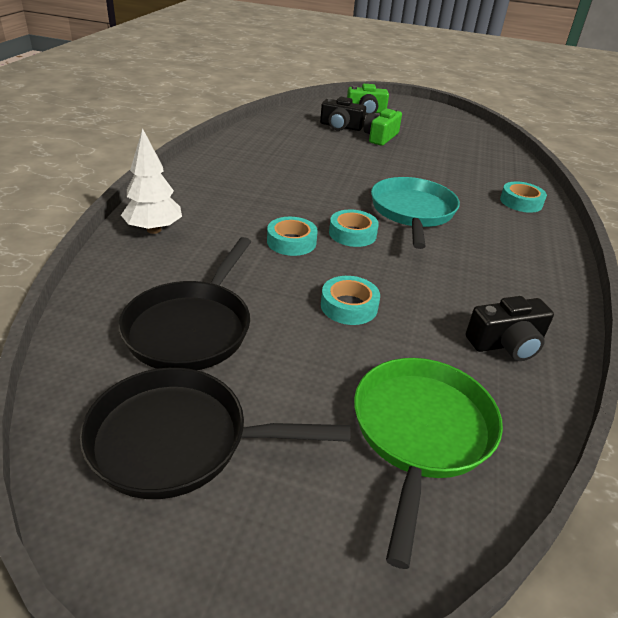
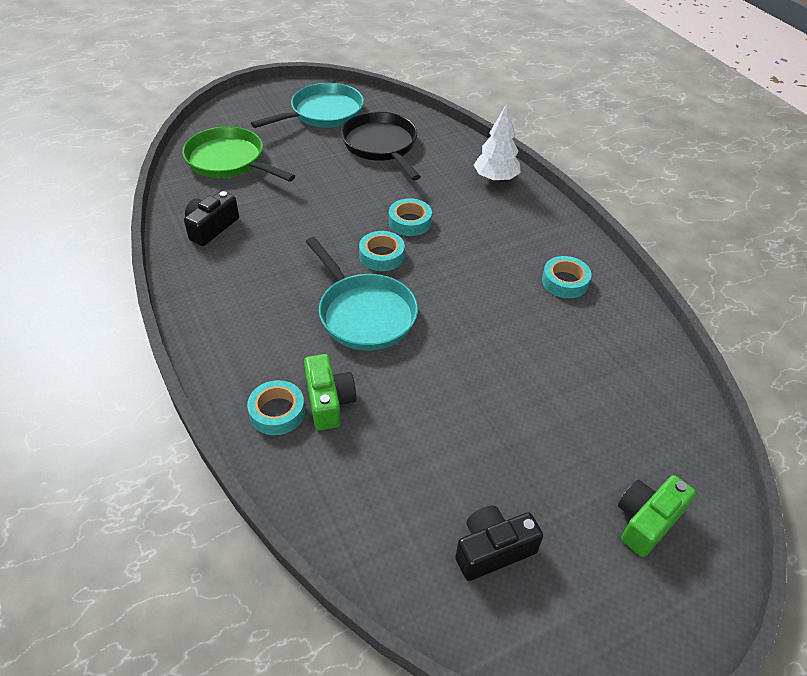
camera: 140 degrees right, 10 degrees up
(179, 440) = (323, 113): black pan -> turquoise pan
(340, 126) = (606, 433): black camera -> black camera (493, 549)
(349, 306) = (321, 199): turquoise tape -> turquoise tape (565, 282)
(380, 137) = (538, 445): green camera -> green camera (329, 401)
(421, 433) = (229, 161): green pan -> green pan turned 150 degrees clockwise

